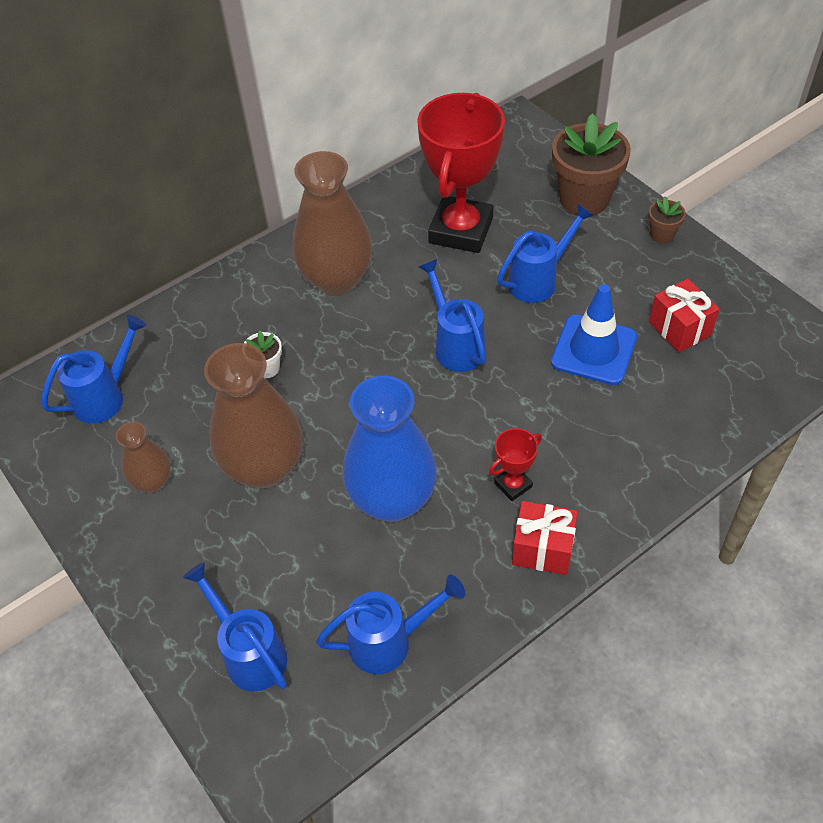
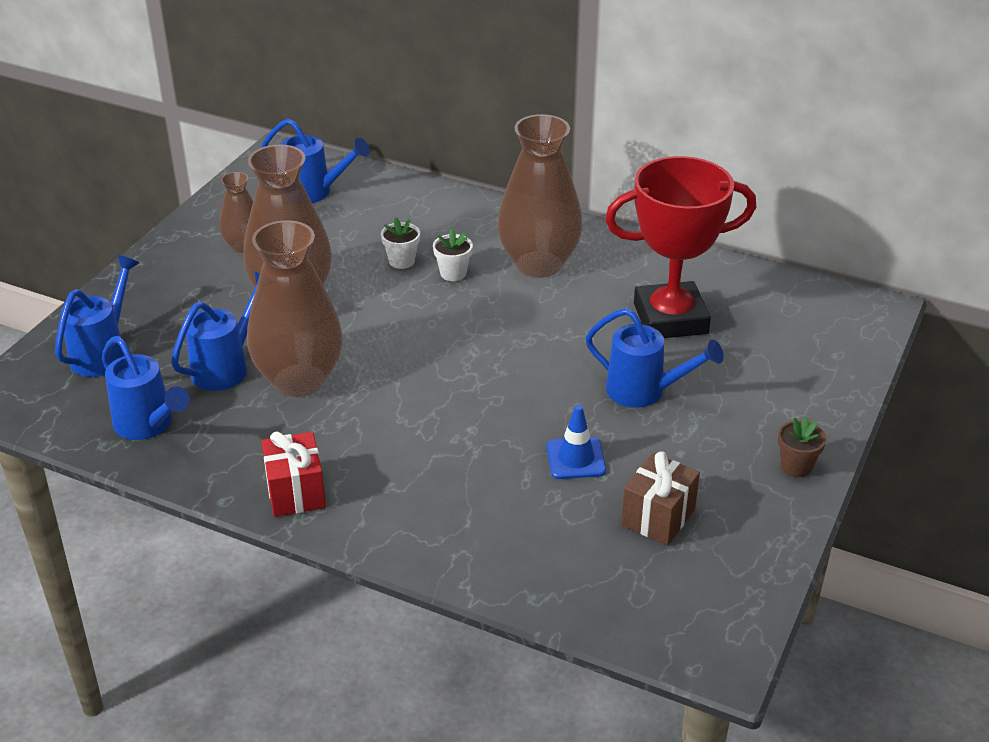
camera: 60 degrees right, 15 degrees down
(310, 339) = (453, 273): none -> white flower pot
(392, 499) = (299, 380): blue vase -> brown vase
(456, 345) = (511, 362): blue watering can -> blue watering can (226, 367)
(513, 485) = (361, 451): red trophy -> none
(584, 199) = (799, 391): brown flower pot -> none
(594, 350) = (576, 458): blue traffic cone -> blue traffic cone, size x0.62
(679, 328) = (658, 517): red gift -> brown gift

